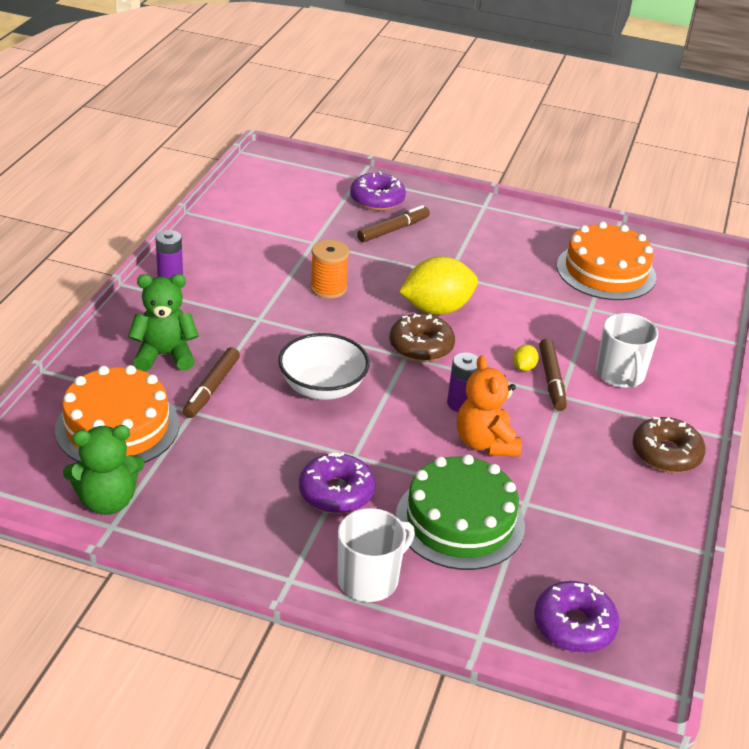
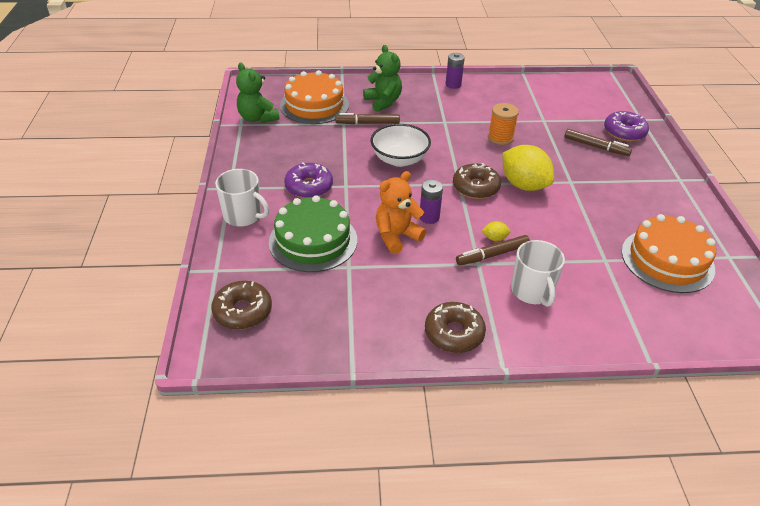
camera: 70 degrees right, 5 degrees up
(574, 625) = (243, 311): purple donut -> brown donut
(620, 375) = (532, 291): white mug -> white mug turned 75 degrees counterclockwise

